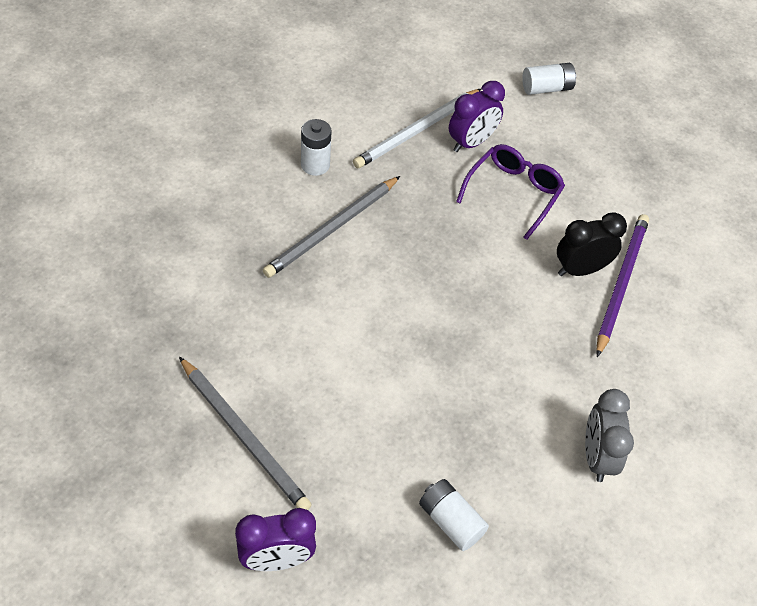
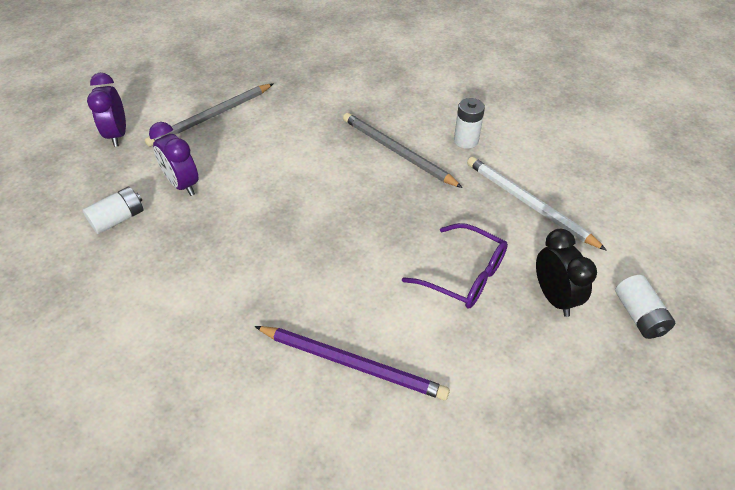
camera: 95 degrees right, 5 degrees down
(471, 142) = (526, 243): purple clock -> purple clock (183, 184)
(580, 269) = (368, 327): black clock -> black clock (554, 297)
(597, 457) = (150, 321): grey clock -> none

